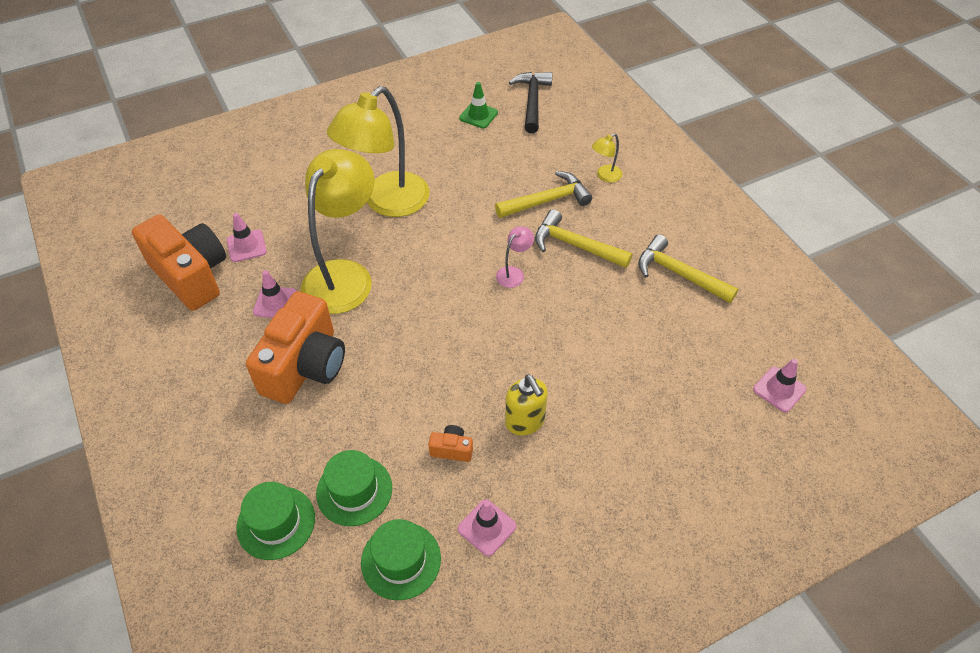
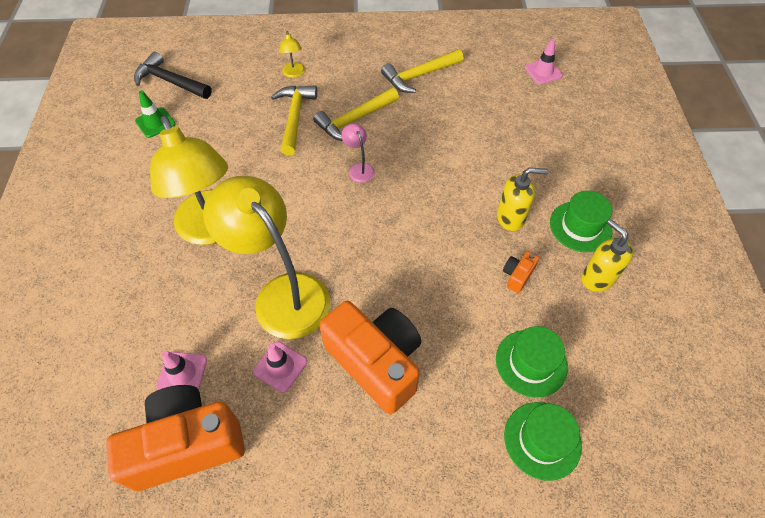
camera: 65 degrees left, 5 degrees up
(401, 560) = (609, 348): green hat -> green hat (580, 226)
(487, 527) = (597, 278): pink traffic cone -> yellow soap dispenser

